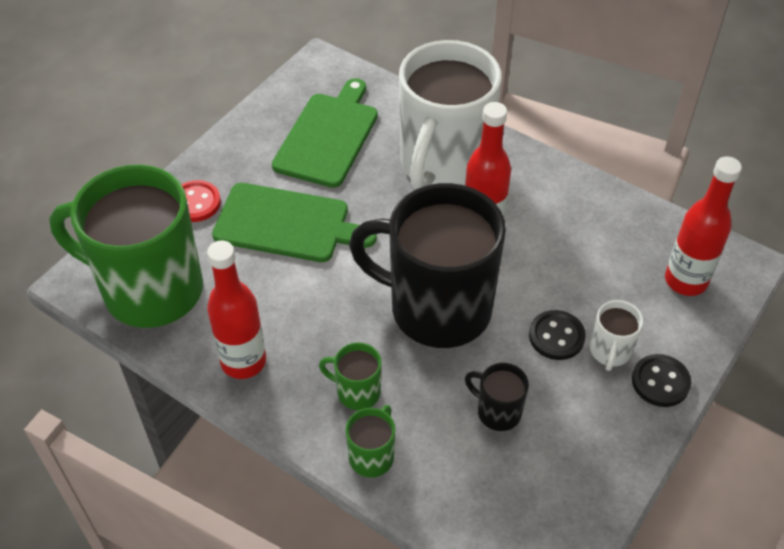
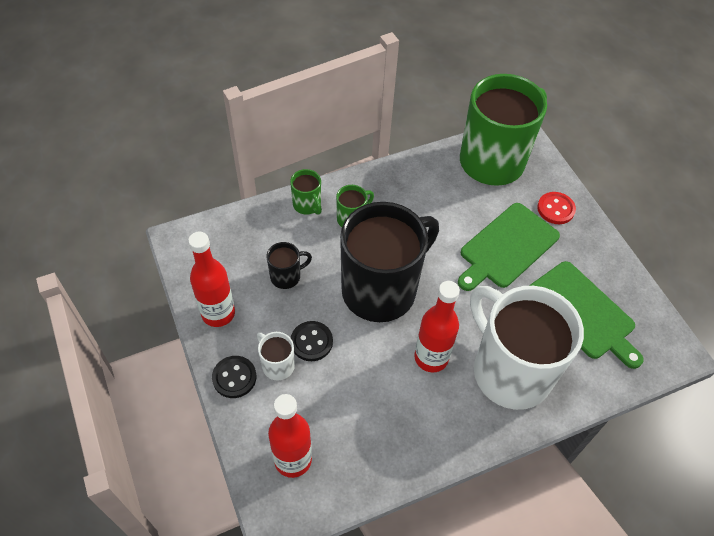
camera: 120 degrees right, 5 degrees up
(243, 361) = (411, 179): red bottle -> red bottle (218, 313)

